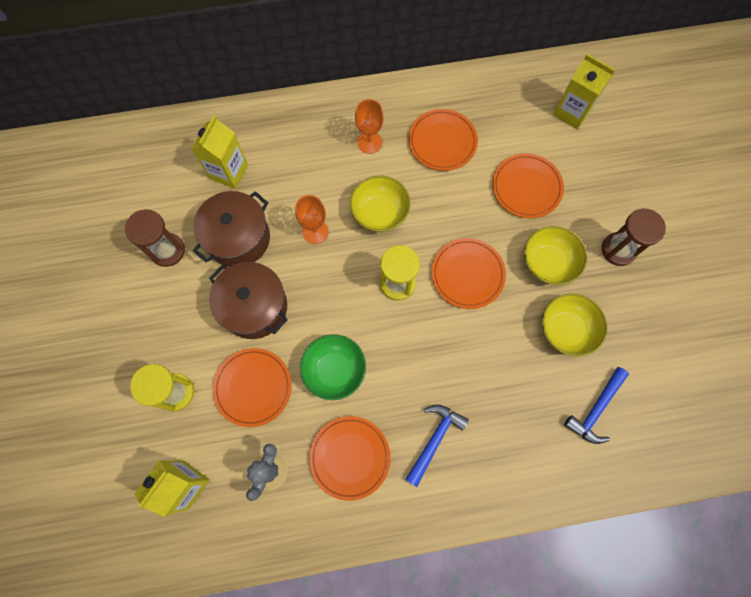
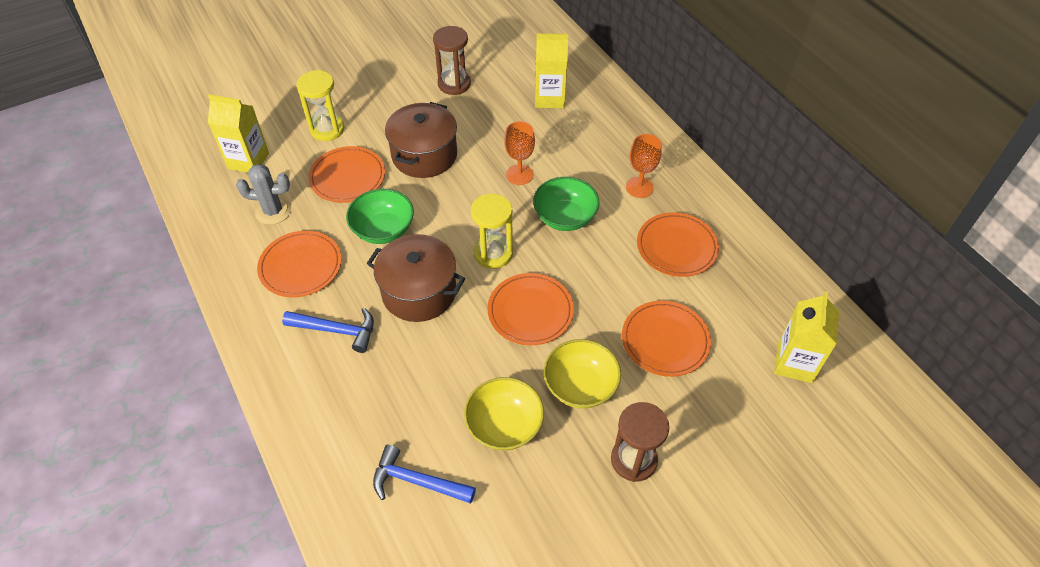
camera: 70 degrees right, 20 degrees down
(238, 238) = (487, 124): brown pot -> brown pot (419, 292)
(379, 212) = (565, 217): yellow bowl -> green bowl

